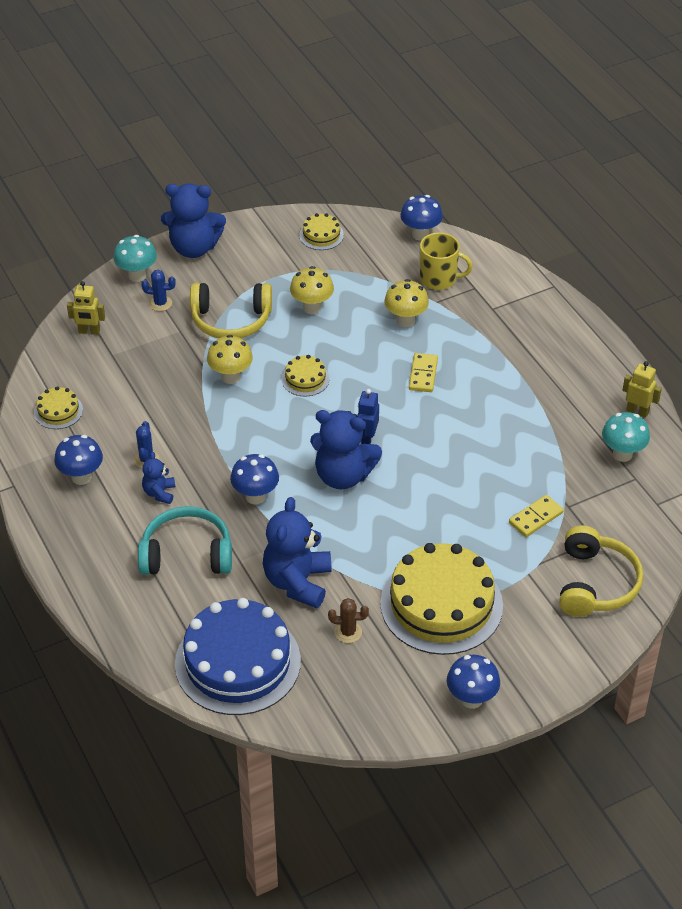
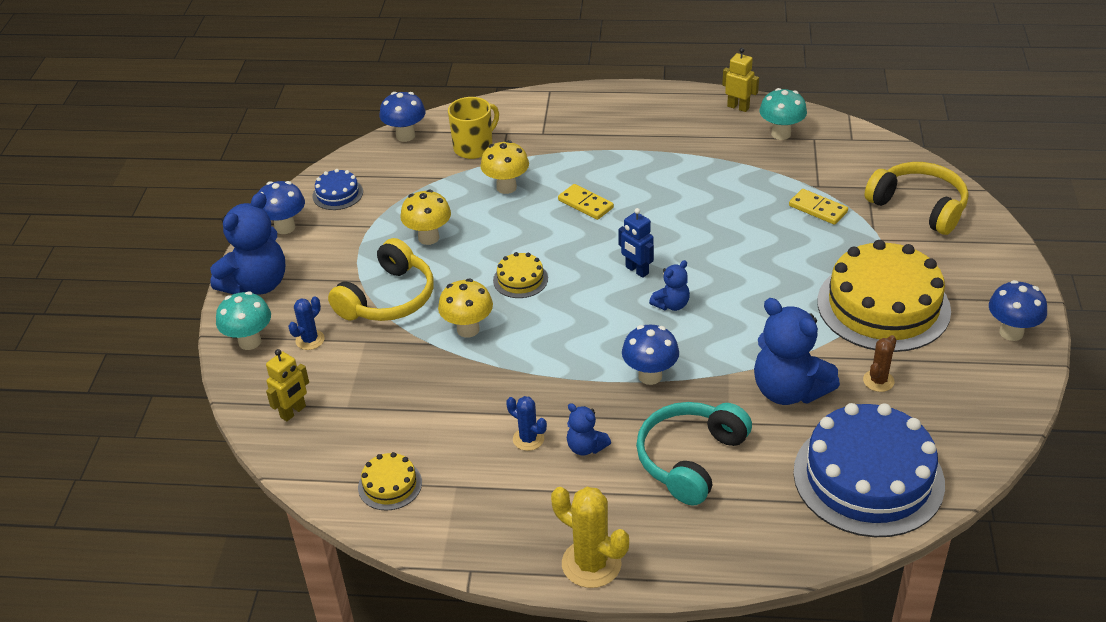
camera: 55 degrees left, 5 degrees down
(57, 542) = (591, 564): none -> yellow cactus
(81, 477) = (508, 503): blue mushroom -> blue mushroom (285, 227)
(321, 235) = (337, 194): yellow cake -> blue cake
(343, 475) = (671, 304): blue teddy bear -> blue teddy bear, size x0.50
(535, 518) = (818, 209): yellow domino -> yellow domino turned 45 degrees counterclockwise
(637, 411) = (738, 107): yellow robot -> yellow robot turned 60 degrees clockwise

